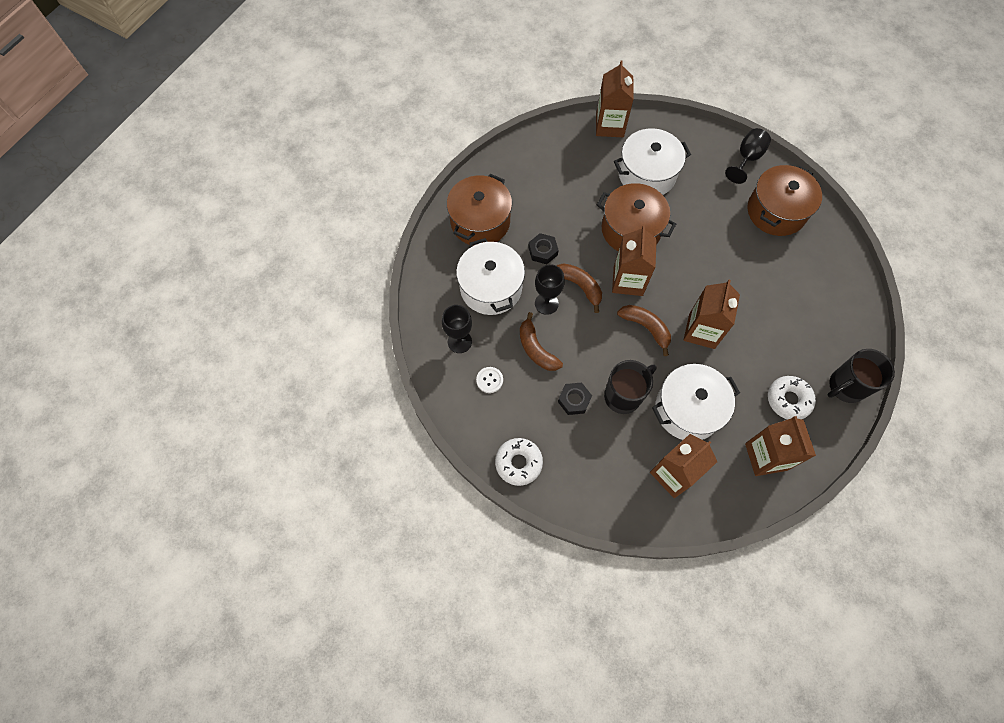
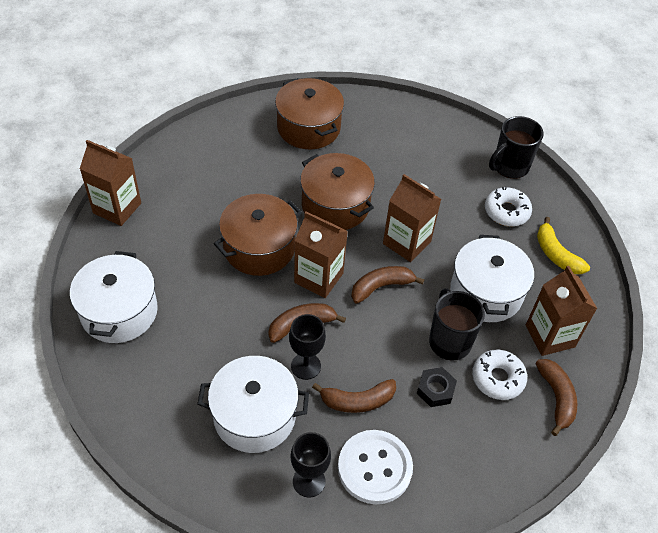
camera: 70 degrees left, 15 degrees down
(480, 222) = (157, 390): brown pot -> brown pot (335, 205)
(489, 380) = (374, 468): white button -> white button, size x2.14
(518, 463) = (489, 479): white donut -> white donut (497, 378)
(543, 251) = (237, 341): black nut -> none
(615, 495) = (556, 398): none -> brown banana
(647, 174) = (201, 204): white pot -> white pot (119, 311)
(746, 159) = (237, 120): black goblet -> none
(766, 456) = (556, 254): brown carton -> yellow banana
(845, 387) = (509, 167): black mug -> black mug turned 60 degrees clockwise

